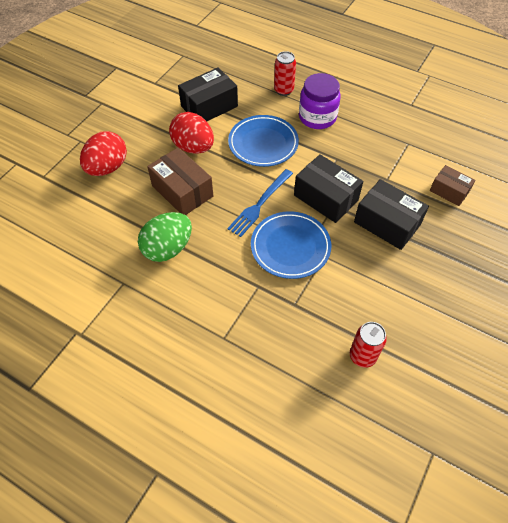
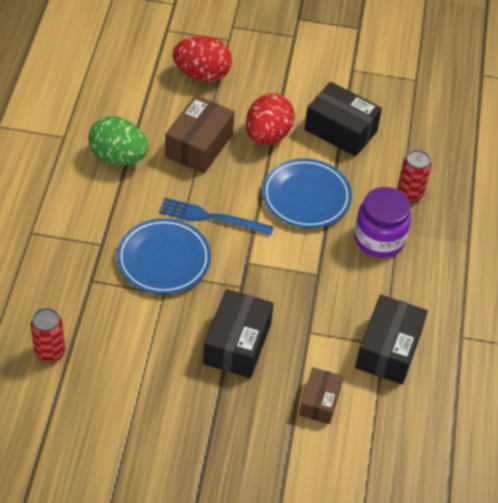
camera: 65 degrees right, 5 degrees down
(326, 198) = (249, 276): black box -> black box (388, 349)

